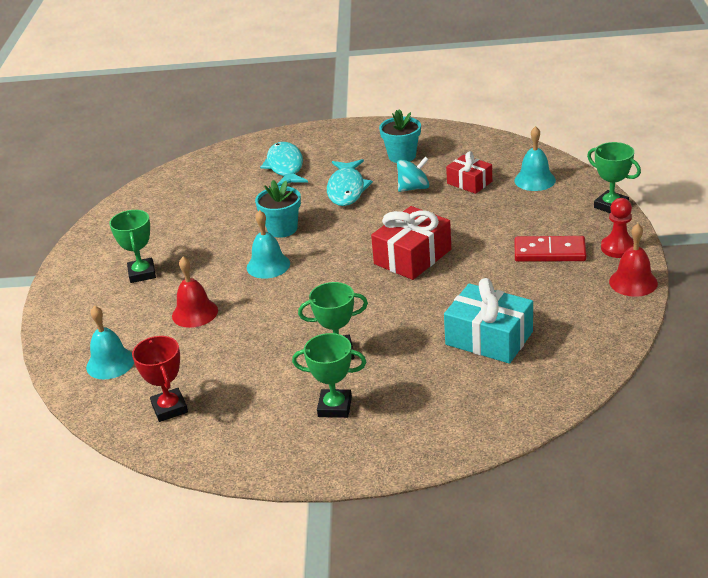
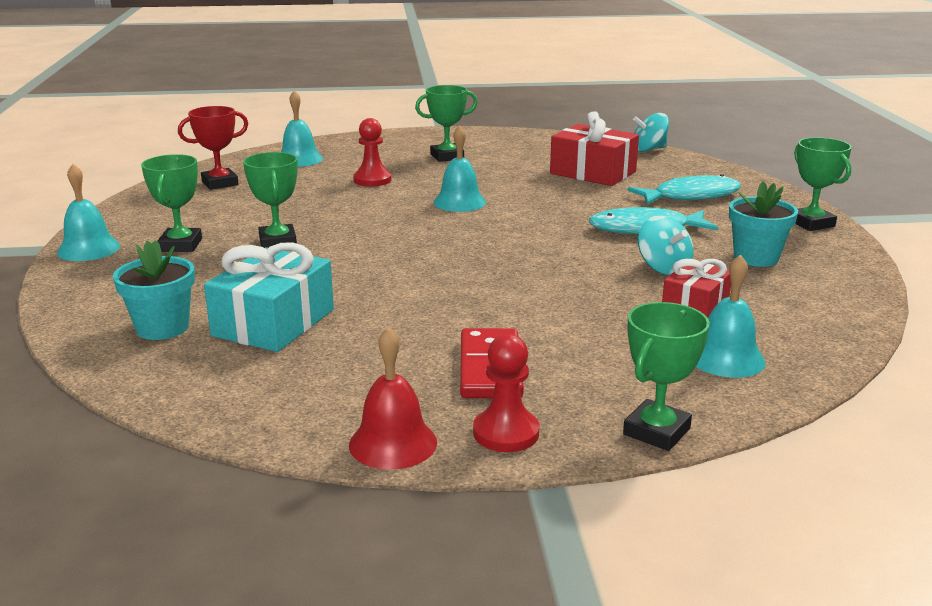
camera: 80 degrees right, 10 degrees down
(168, 174) = (648, 149): none -> turquoise spinning top
(195, 313) = (372, 180): red bell -> red pawn
(282, 229) = (539, 203): turquoise flower pot -> turquoise flower pot (162, 328)
(334, 464) = (88, 249): none -> turquoise bell
(348, 131) = (811, 223): none -> green trophy
(412, 257) = (477, 272): red gift -> red gift (593, 173)

